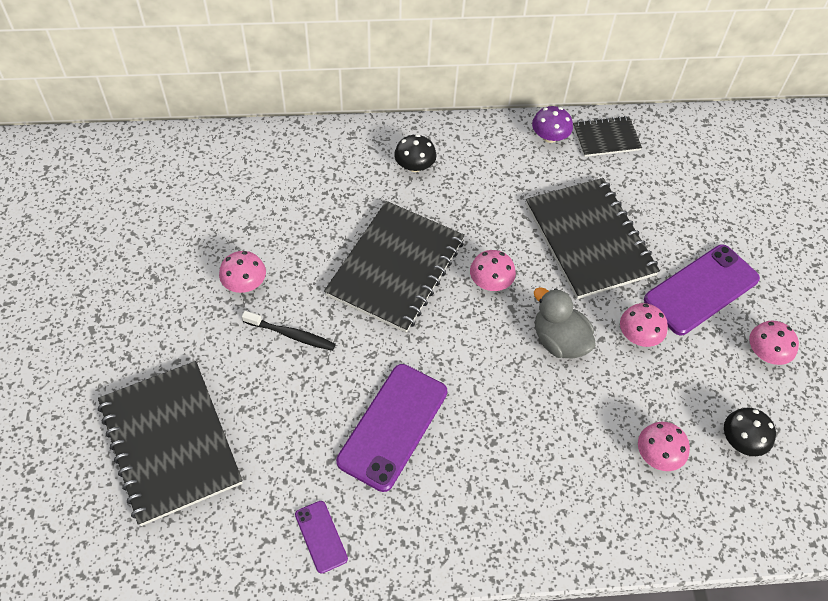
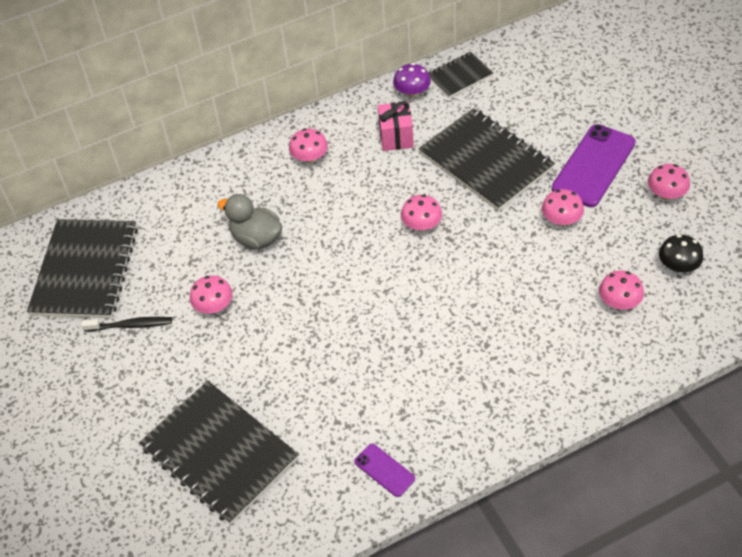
camera: 15 degrees left, 5 degrees down
(291, 334) = (276, 330): black toothbrush -> black toothbrush (130, 325)
(393, 426) = (399, 365): purple phone -> none
(395, 267) = (336, 244): black notebook -> black notebook (85, 270)
(414, 166) = (310, 157): black mushroom -> pink mushroom
(510, 178) = (396, 137): none -> pink gift
(559, 341) = (500, 248): grey duck -> grey duck (256, 238)

